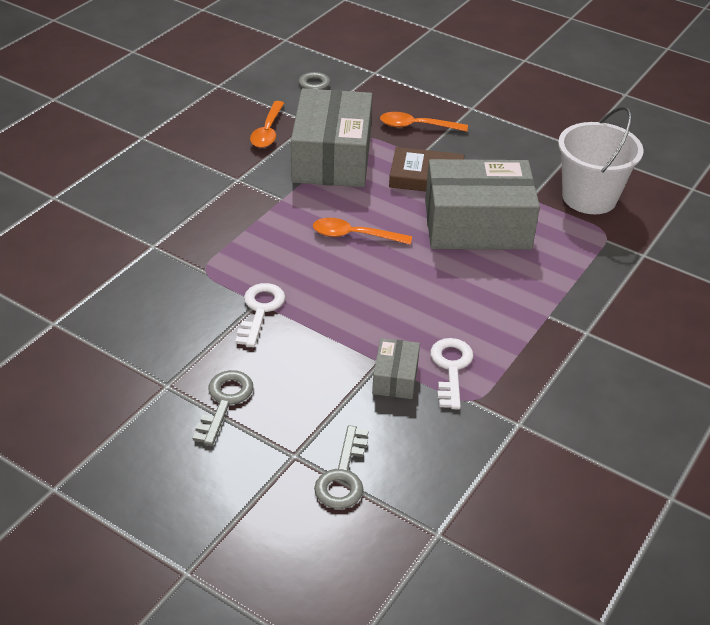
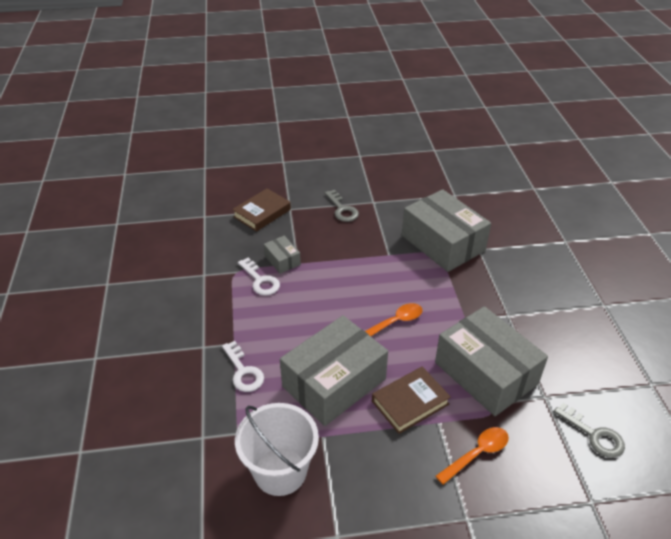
camera: 140 degrees right, 0 degrees up
(178, 275) = (443, 243): none -> grey box
(260, 310) = (382, 251): white key -> white key (243, 371)
(268, 131) = (554, 366): orange spoon -> none
(343, 476) = (262, 213): grey key -> brown book

